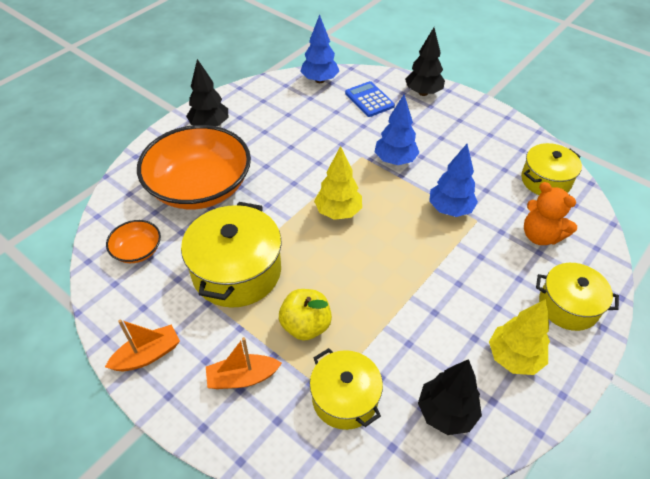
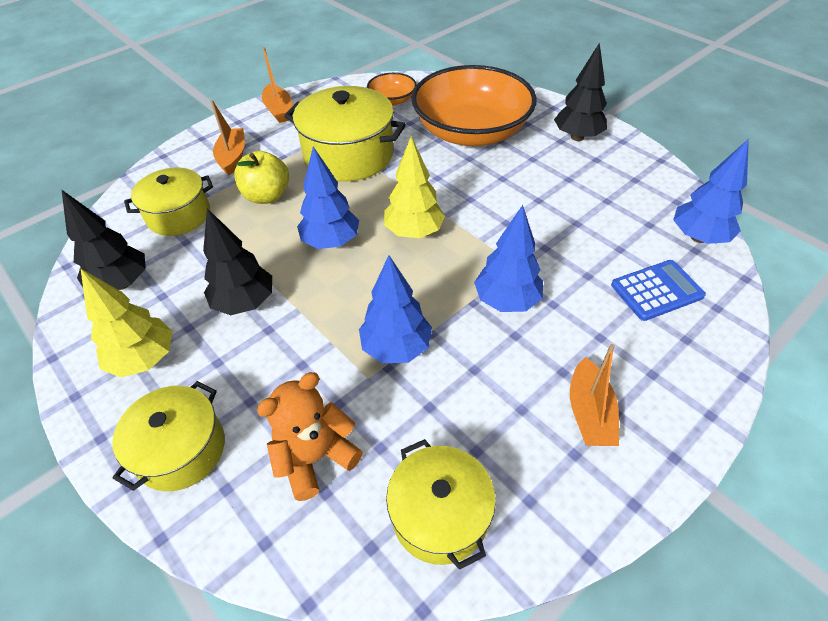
camera: 100 degrees right, 0 degrees up
(359, 262) = (331, 242): none -> blue tree
(423, 93) = (692, 370): black tree -> black tree (245, 303)
(464, 129) = (589, 413): none -> orange boat

